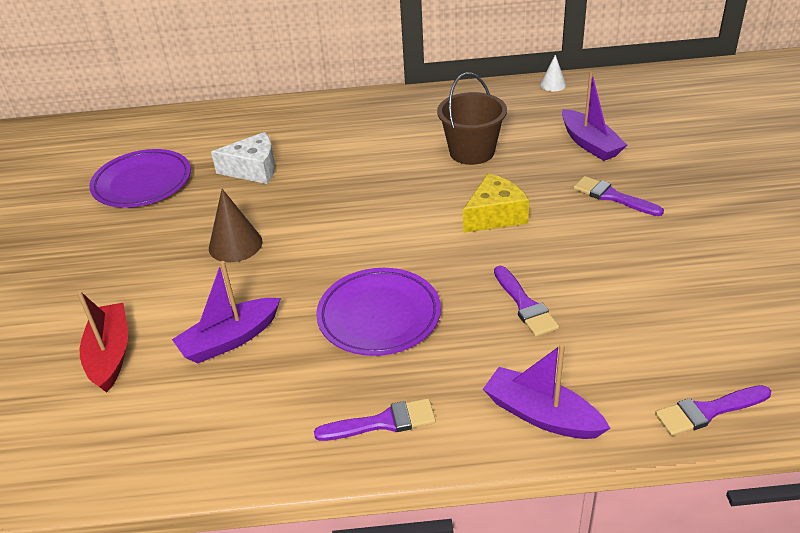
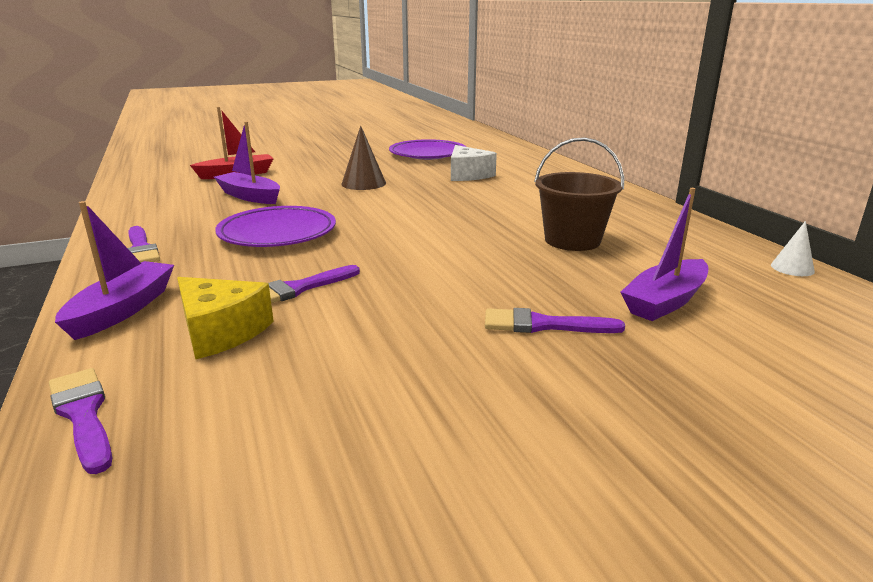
camera: 70 degrees right, 15 degrees down
(495, 215) = (455, 261): yellow cheese -> yellow cheese (221, 332)
(613, 197) = (544, 325): purple brush -> purple brush turned 105 degrees counterclockwise

